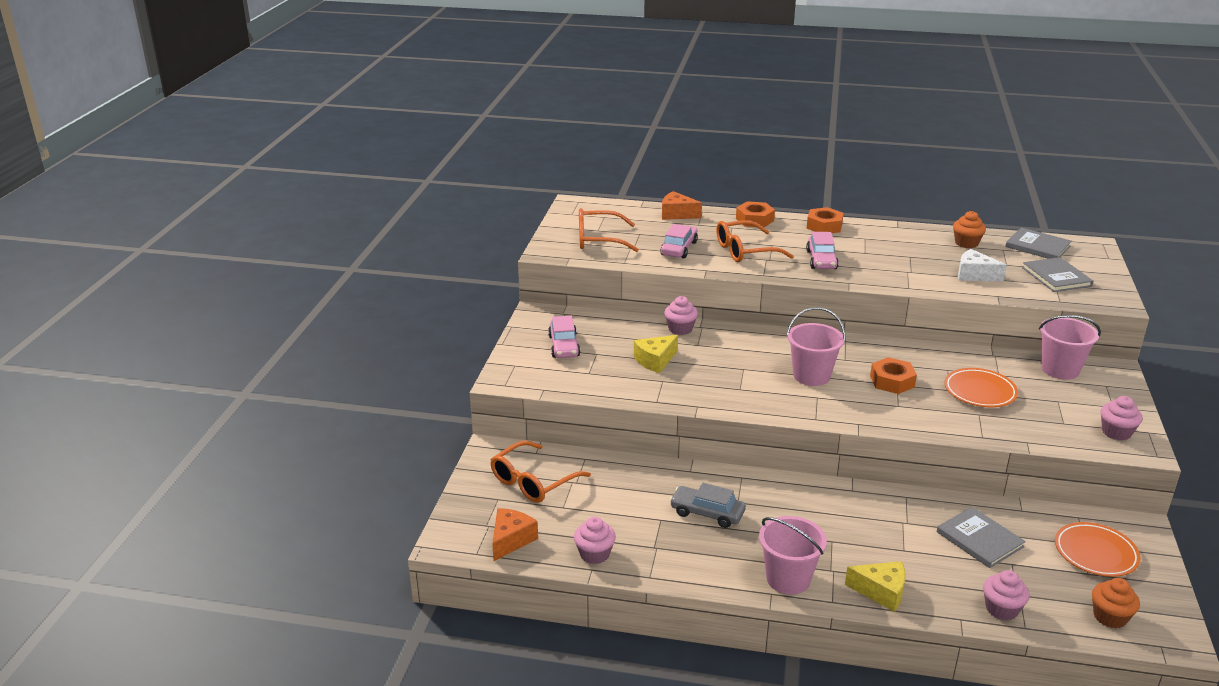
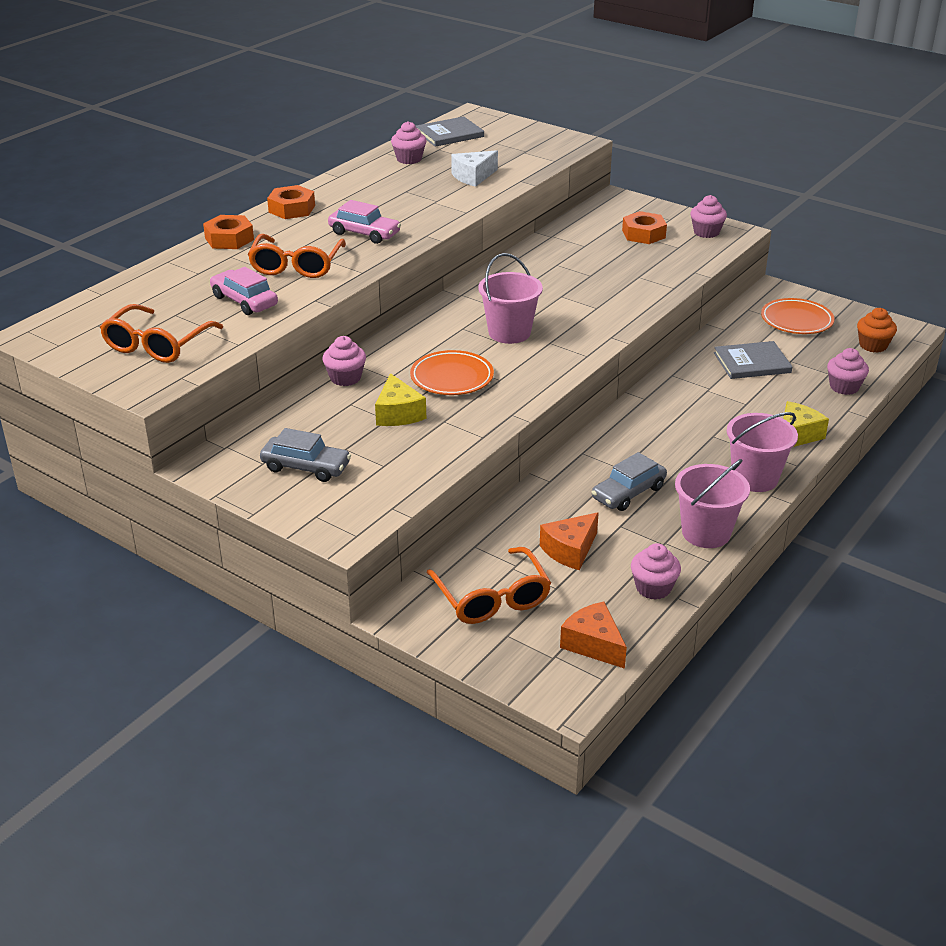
camera: 65 degrees left, 5 degrees up
(564, 346) = (306, 467): pink car -> grey car
(677, 214) = (155, 278): orange cheese -> orange cheese (570, 550)
(892, 381) = (554, 296): orange nut -> orange nut (643, 234)
(966, 243) = (409, 159): orange cupcake -> pink cupcake
(980, 391) = (604, 263): orange plate -> orange plate (452, 377)
(1056, 277) = (512, 147): grey book -> none
(1060, 369) = (598, 218): pink bucket -> pink bucket (706, 533)

